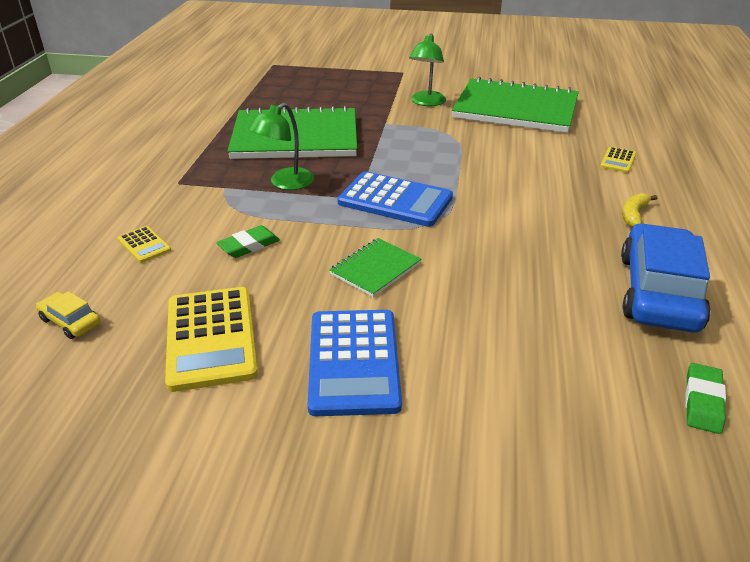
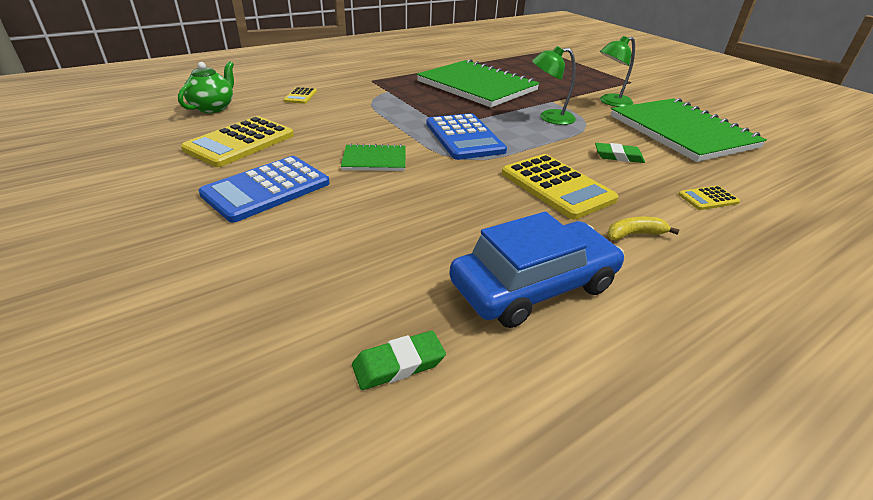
camera: 45 degrees right, 0 degrees up
(71, 321) = (213, 108): yellow car -> green teapot
(249, 245) = (340, 118): green eraser -> green eraser (618, 156)
(285, 183) = (421, 102): green lamp -> green lamp (549, 118)
(535, 206) = (557, 186): none -> yellow calculator

